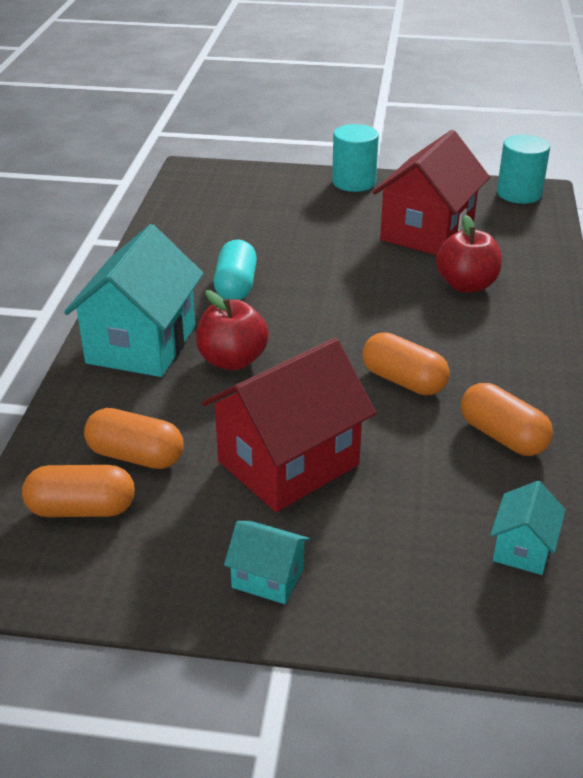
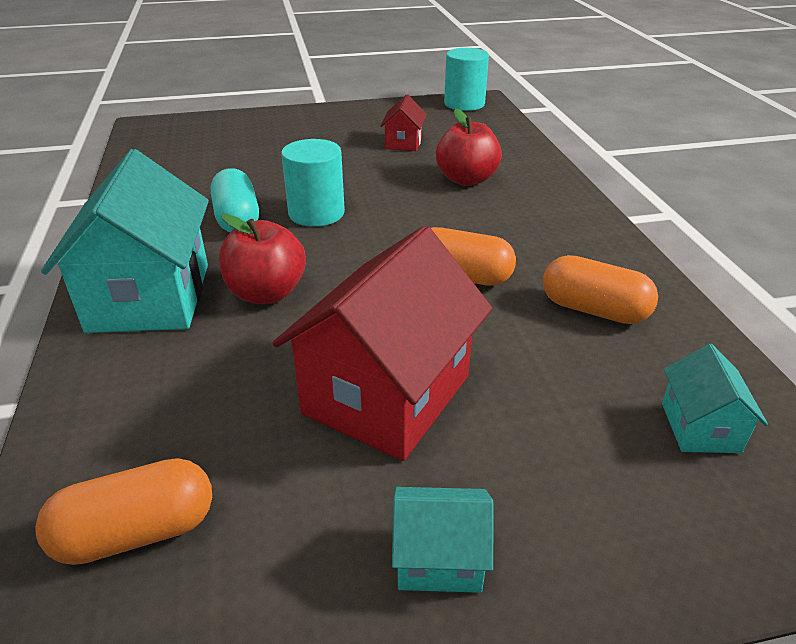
camera: 20 degrees left, 0 degrees up
(136, 456) = (190, 434): orange capsule -> none
(354, 182) = (313, 114): turquoise cylinder -> turquoise cylinder (316, 213)
(427, 232) = (403, 143): red house -> red house, size x0.47

